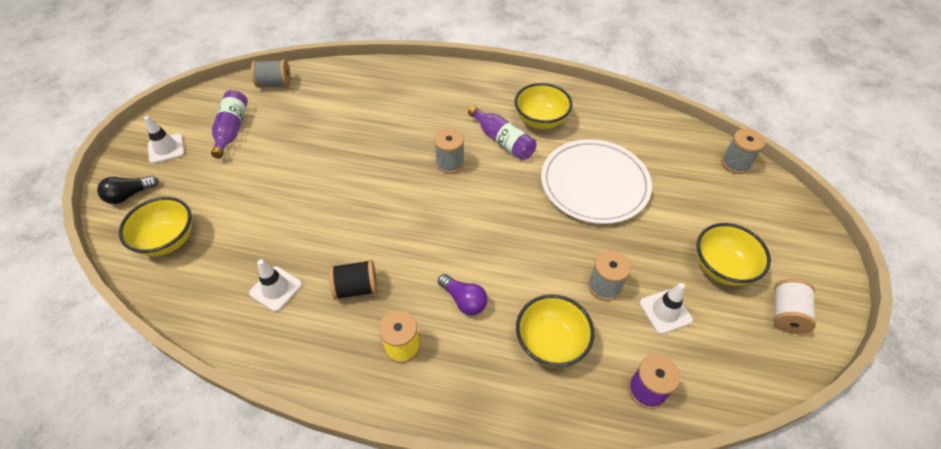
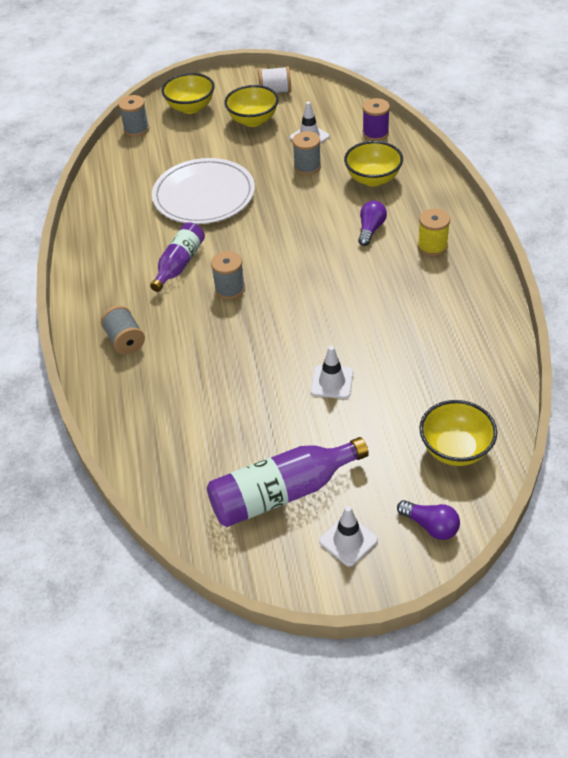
camera: 110 degrees left, 5 degrees down
(130, 195) = (430, 526): black light bulb -> purple light bulb
(232, 129) = (281, 493): purple bottle -> purple bottle, size x1.51
(275, 83) = (179, 499): grey spool -> grey spool (125, 341)
(276, 289) = (443, 340): white traffic cone -> white traffic cone (332, 382)
(356, 288) = (404, 292): black spool -> none
(540, 120) = (136, 248): yellow bowl -> yellow bowl (190, 107)

